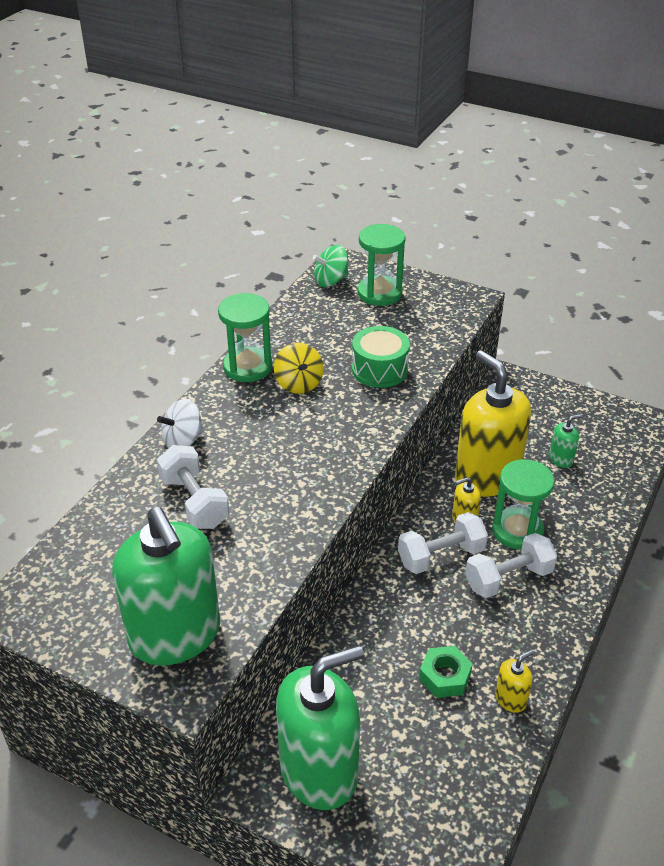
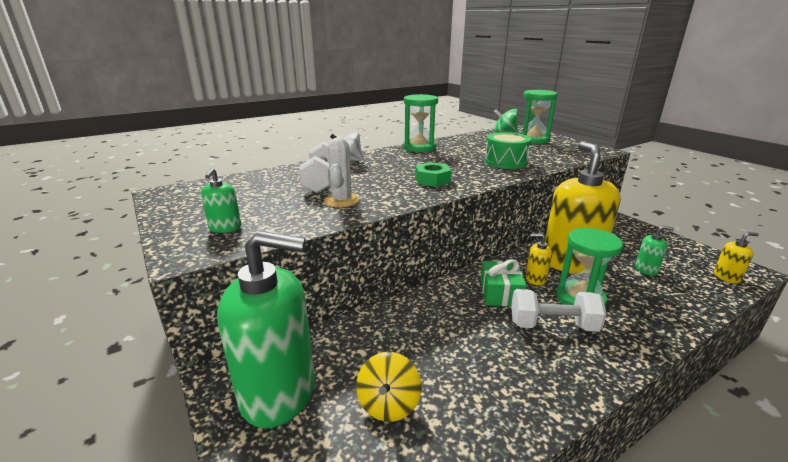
camera: 30 degrees right, 15 degrees down
(175, 635) = (225, 228): green soap dispenser -> green soap dispenser, size x0.41
(255, 531) = (341, 200): none -> white cactus
(299, 383) = (444, 157): yellow spinning top -> yellow spinning top (388, 404)
(441, 556) = (500, 293): white dumbbell -> green gift
(444, 676) = (444, 371): green nut -> green nut (432, 180)
(511, 699) = (497, 417): yellow soap dispenser -> yellow soap dispenser (726, 277)

